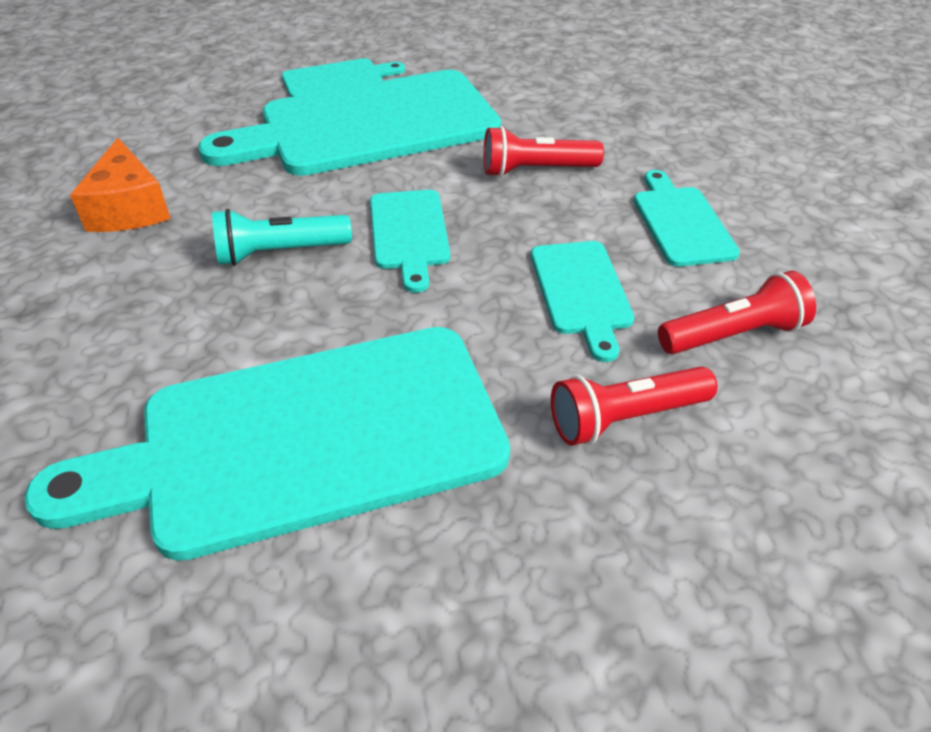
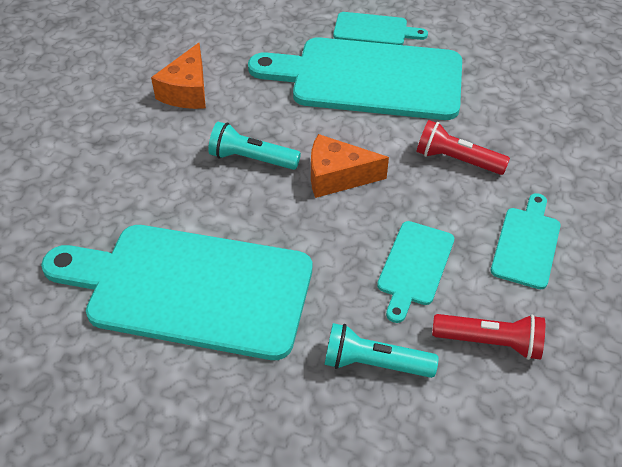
camera: 30 degrees right, 5 degrees up
(409, 233) = (337, 176): turquoise cutting board -> orange cheese
(625, 418) = (374, 363): red flashlight -> turquoise flashlight

